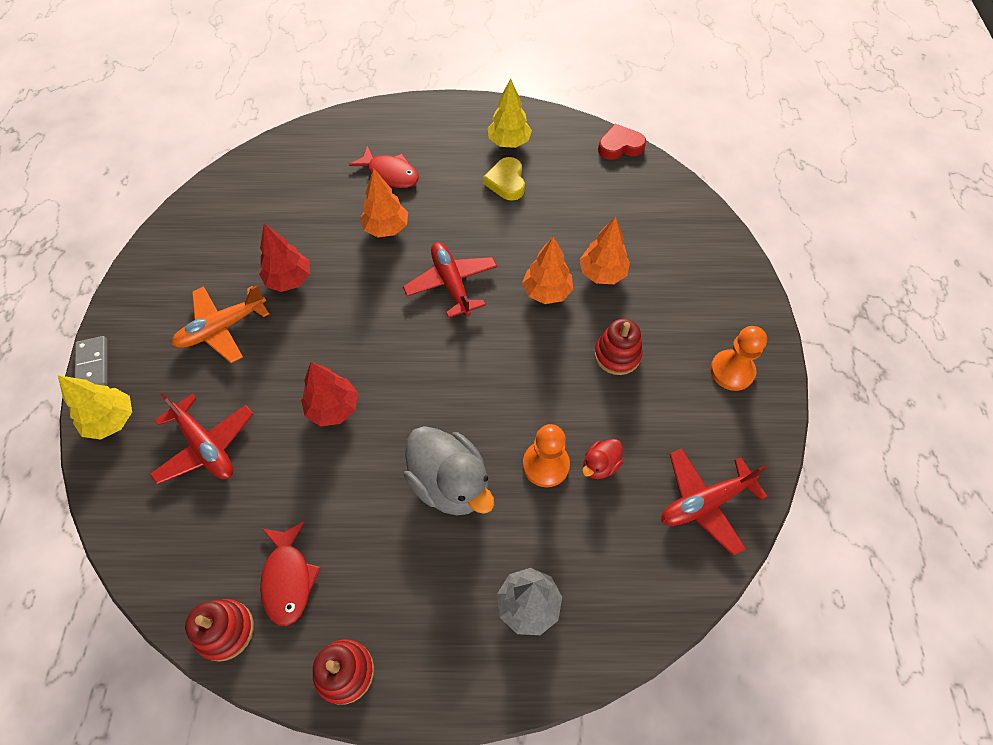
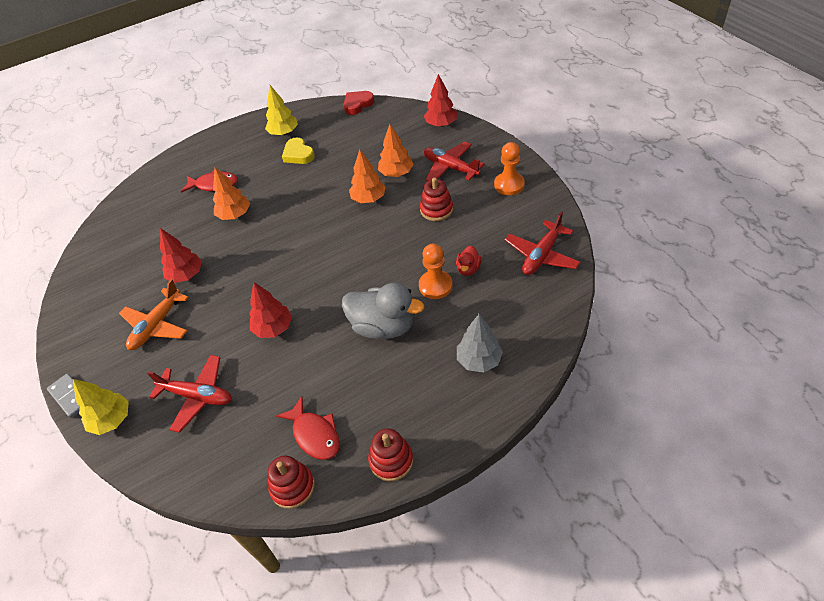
camera: 25 degrees left, 10 degrees down
(451, 284) = (303, 224): red plane -> red plane (450, 168)
(703, 230) = (441, 124): none -> red tree

